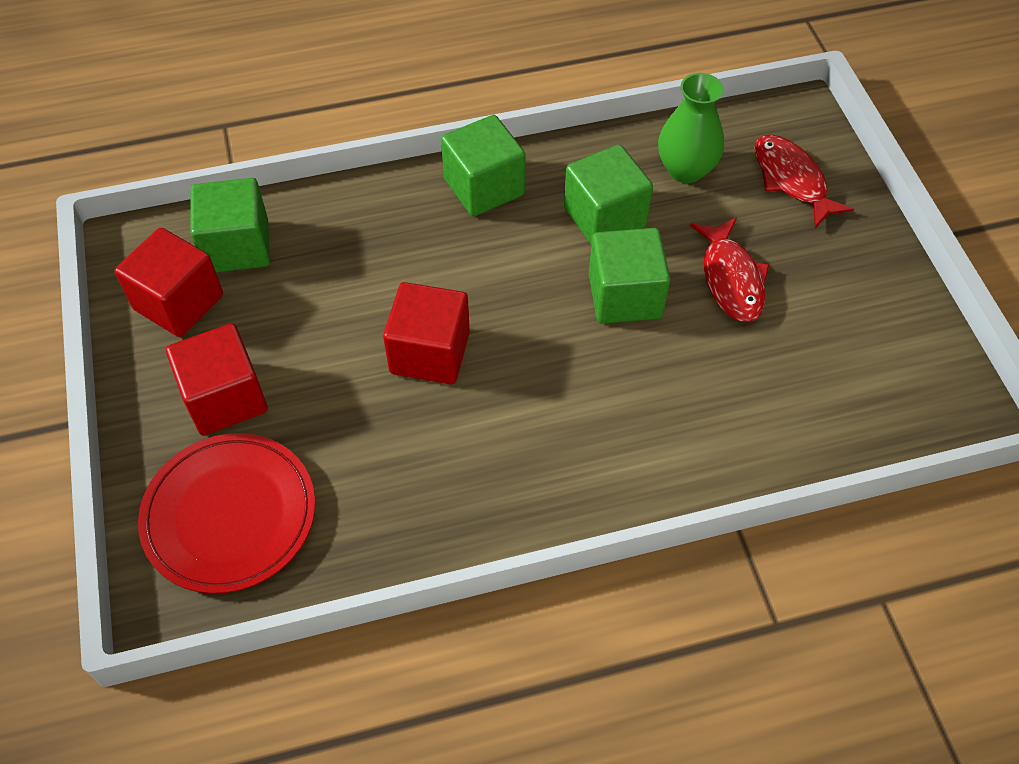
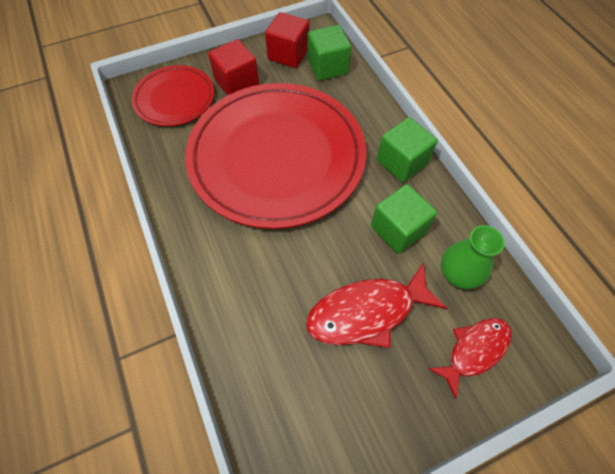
camera: 80 degrees right, 5 degrees up
(430, 353) = (276, 156): red cube -> red plate
(625, 296) = (337, 248): green cube -> none
(731, 279) = (367, 312): red fish -> red fish, size x1.51

